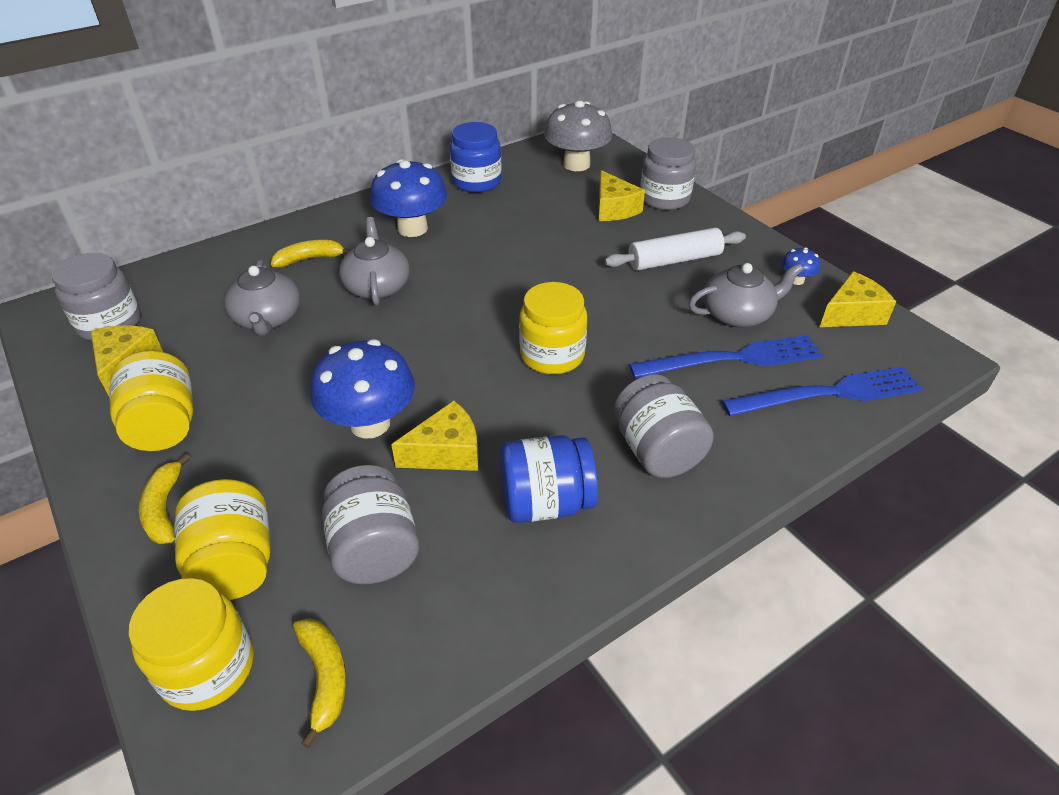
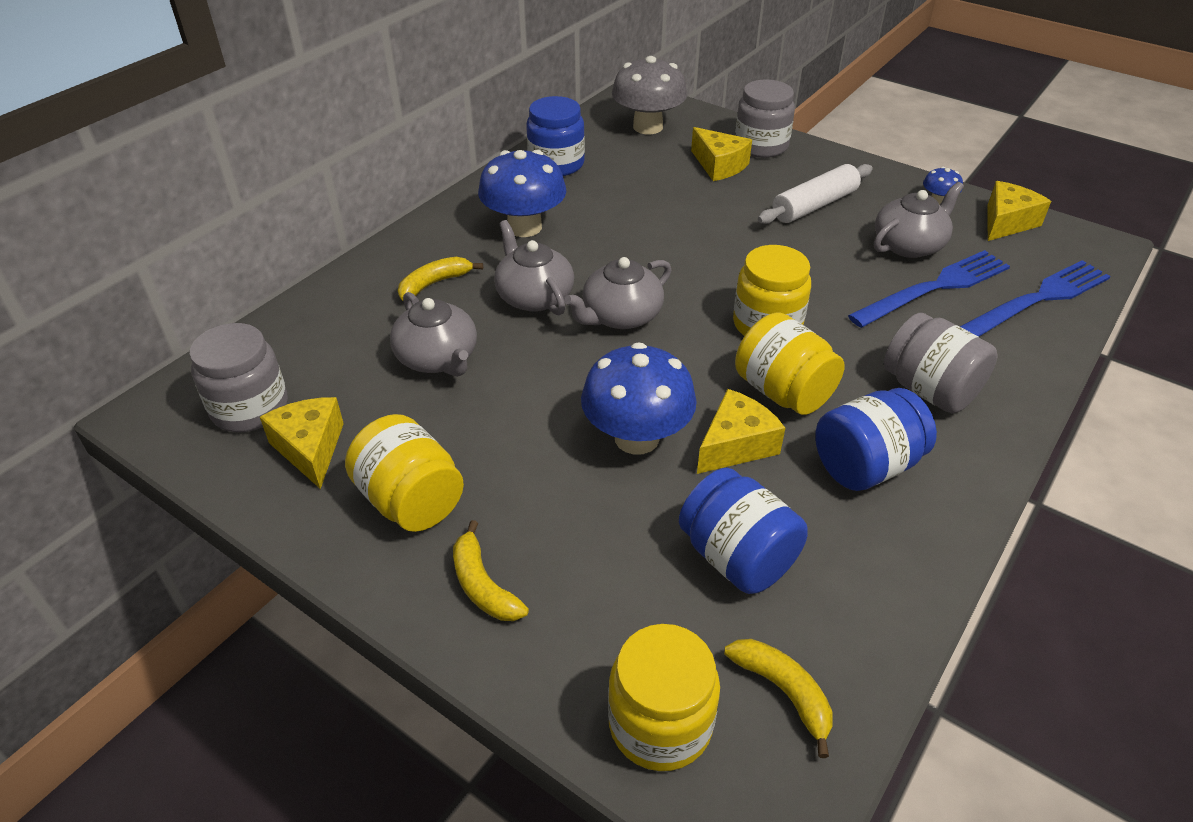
camera: 20 degrees left, 0 degrees up
(235, 563) = (606, 616): yellow jar -> yellow jar (783, 392)
(374, 549) = (737, 557): grey jar -> blue jar
(433, 318) = (620, 316): none -> grey teapot

